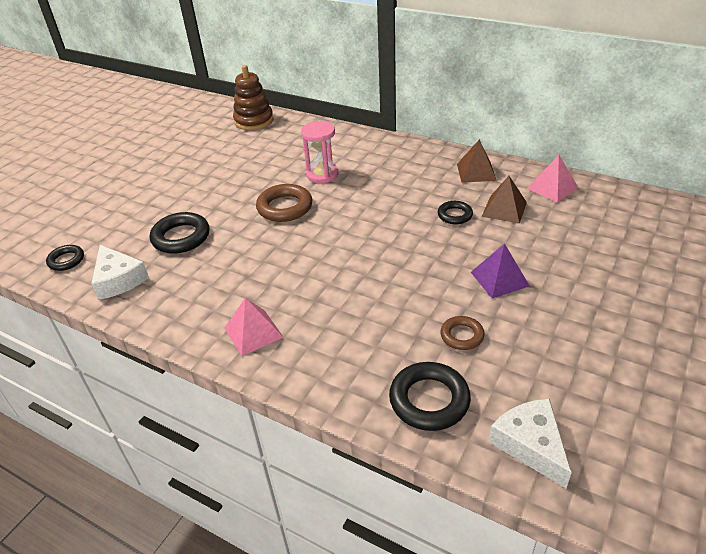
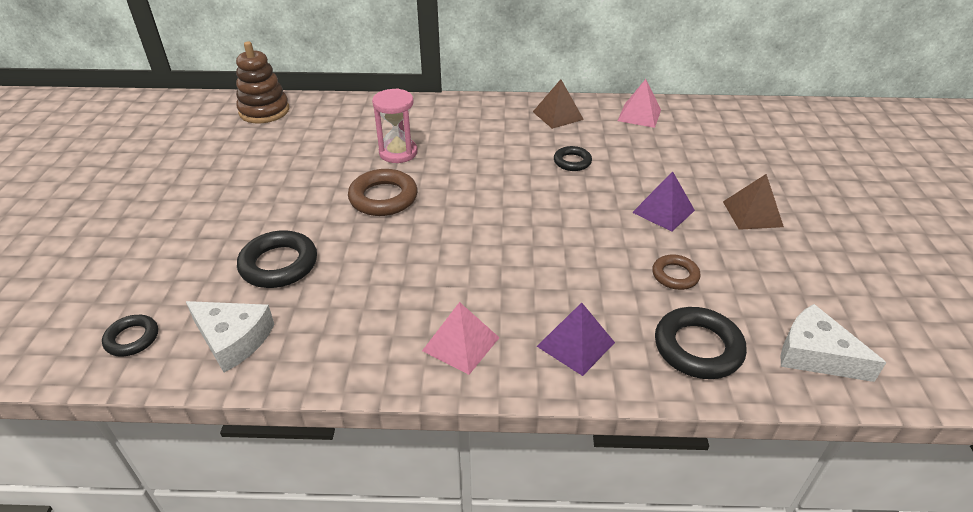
camera: 30 degrees left, 0 degrees up
(334, 362) = (575, 344): none -> purple pyramid
(504, 209) = (613, 145): brown pyramid -> brown pyramid (752, 214)

